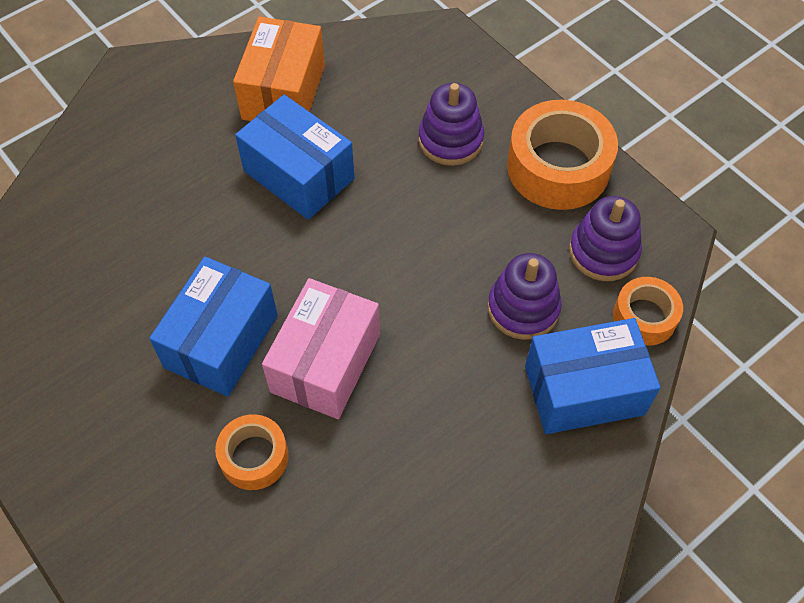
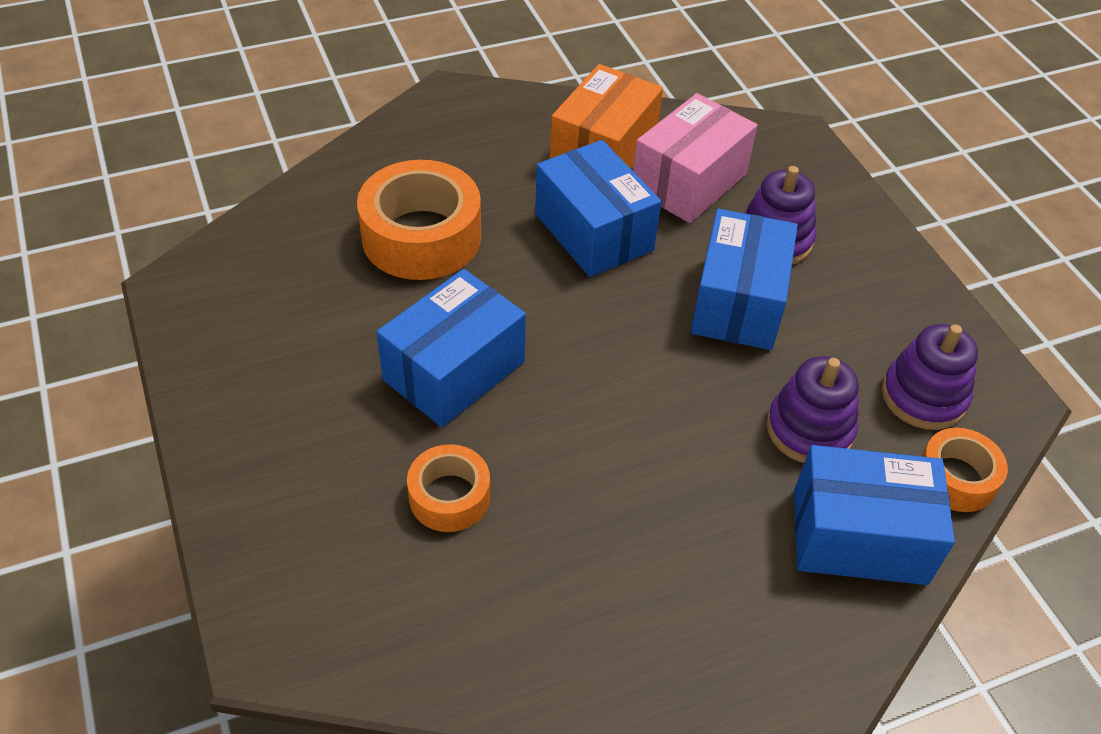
camera: 15 degrees right, 10 degrees down
(325, 363) = (562, 423): pink box -> pink box (689, 182)
(436, 208) = (738, 302): none -> blue box
(558, 167) = (893, 297): orange tape -> orange tape (421, 237)

